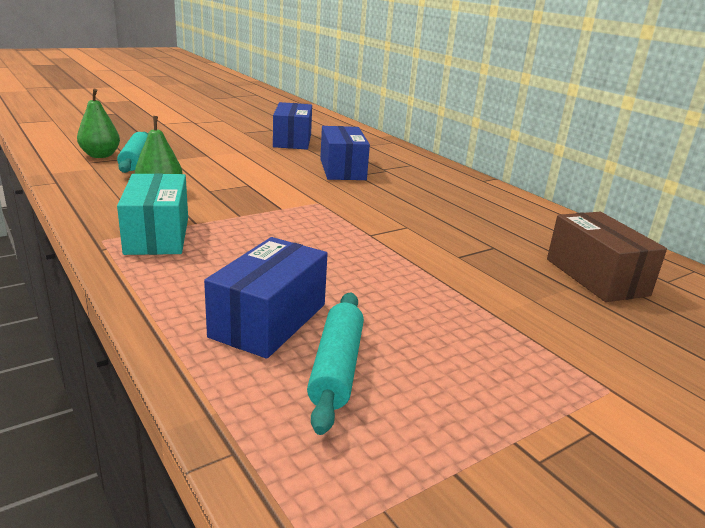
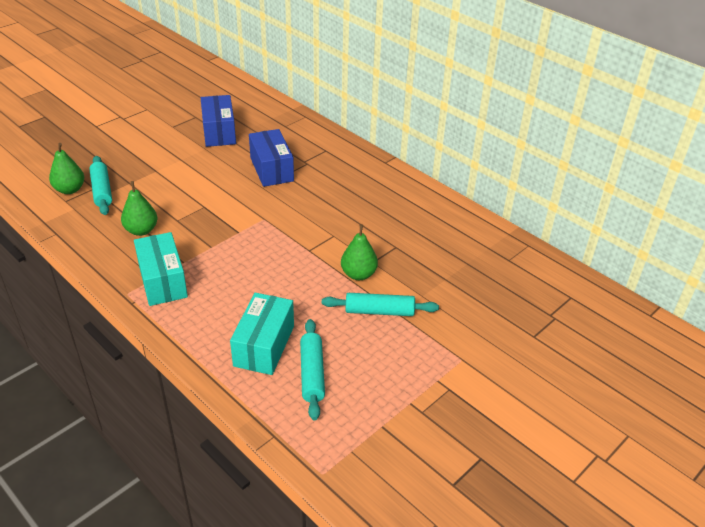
camera: 10 degrees left, 15 degrees up
(268, 320) = (264, 346): blue box -> turquoise box
(436, 265) = (358, 274): none -> green pear
(464, 308) = (379, 311): none -> turquoise rolling pin
(596, 277) = (462, 265): brown box -> none

